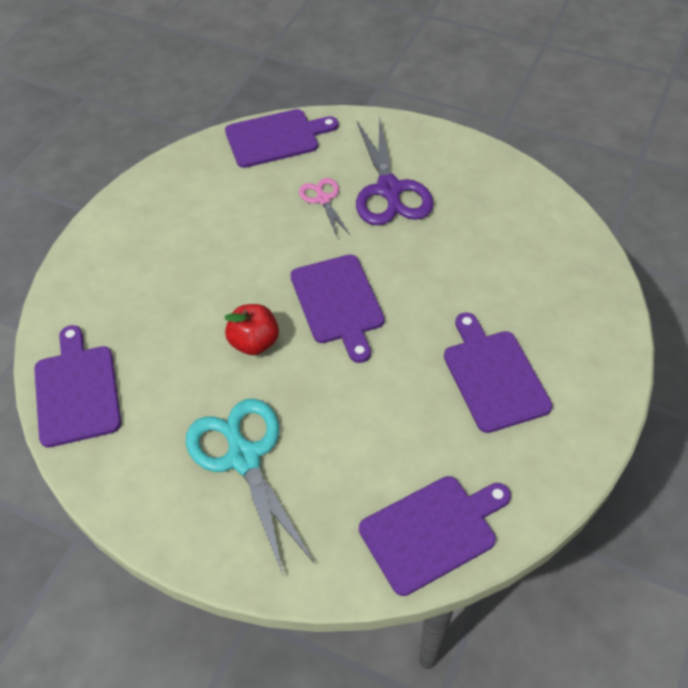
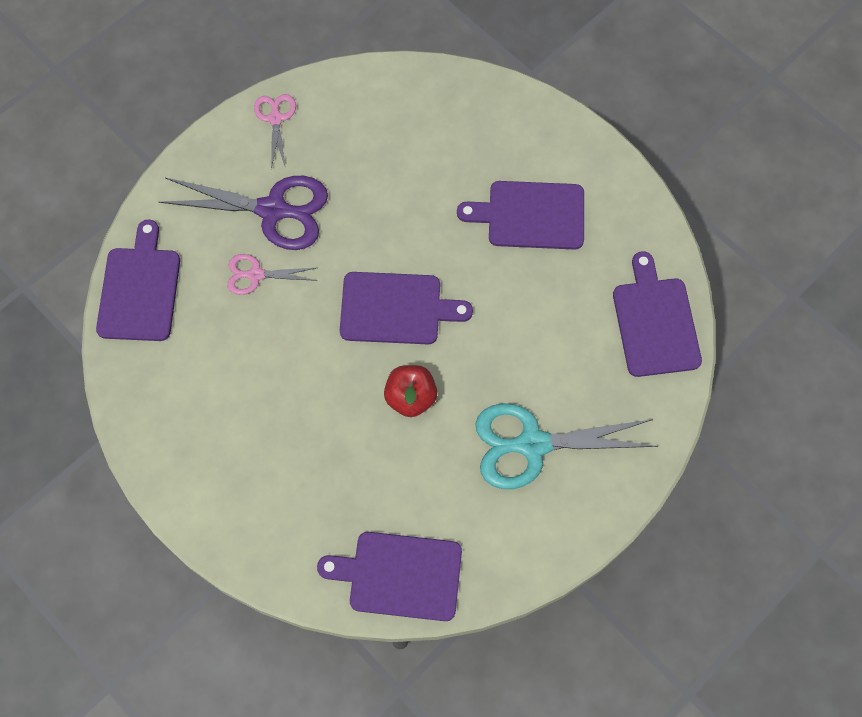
camera: 70 degrees left, 15 degrees up
(477, 163) = (275, 118): none -> pink scissors

